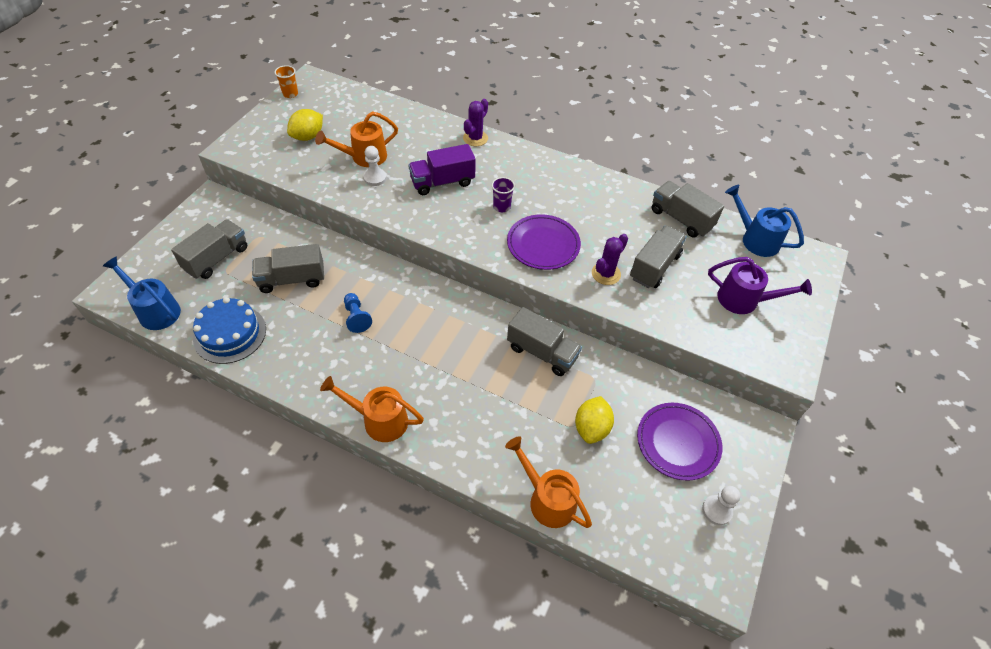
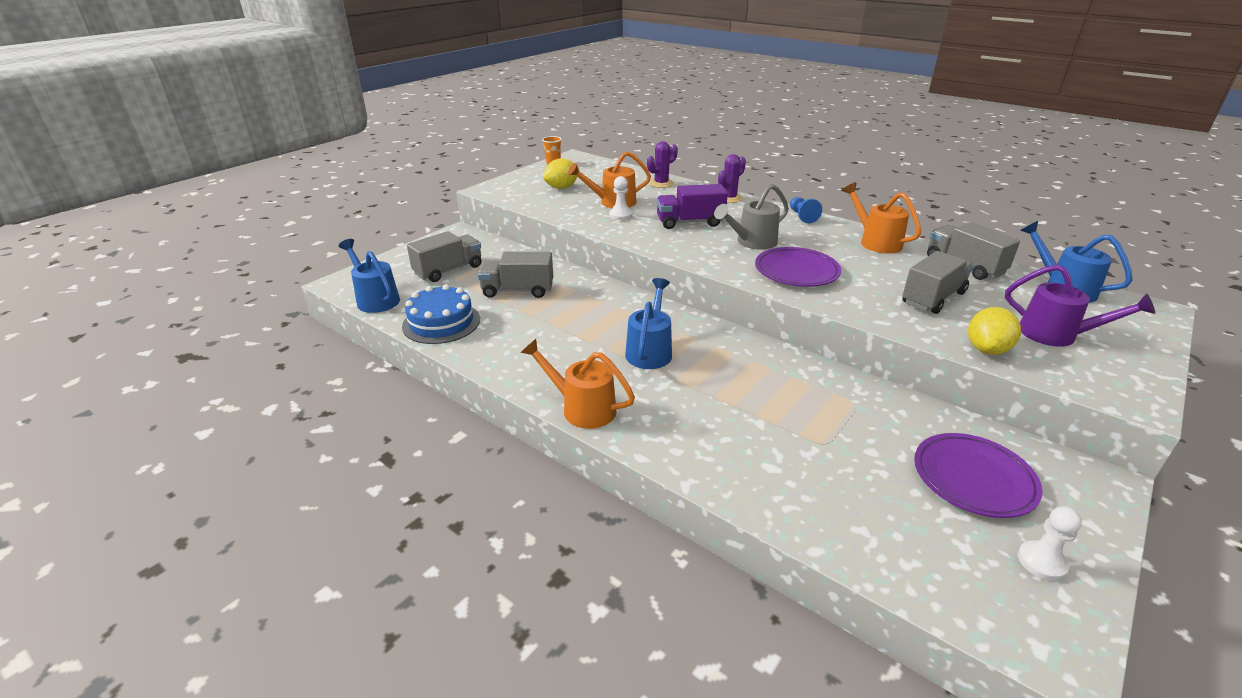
camera: 15 degrees right, 20 degrees down
(356, 317) = (577, 324): blue pawn -> blue pawn (802, 216)
(425, 342) = (650, 350): none -> blue watering can
(501, 207) = (751, 242): purple cup -> grey watering can
(542, 352) = (788, 373): grey truck -> none
(547, 499) = (785, 511): orange watering can -> orange watering can (875, 241)
(591, 428) = (850, 448): yellow lemon -> yellow lemon (986, 349)
(606, 274) = (871, 298): purple cactus -> purple cactus (661, 183)

